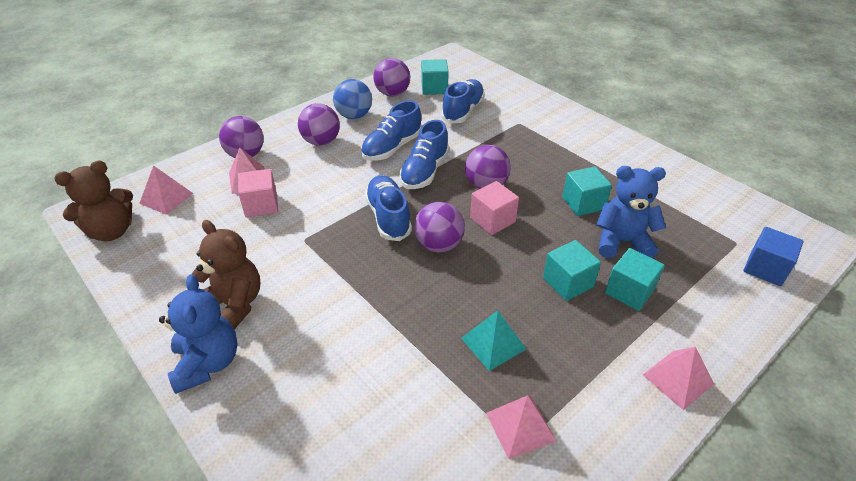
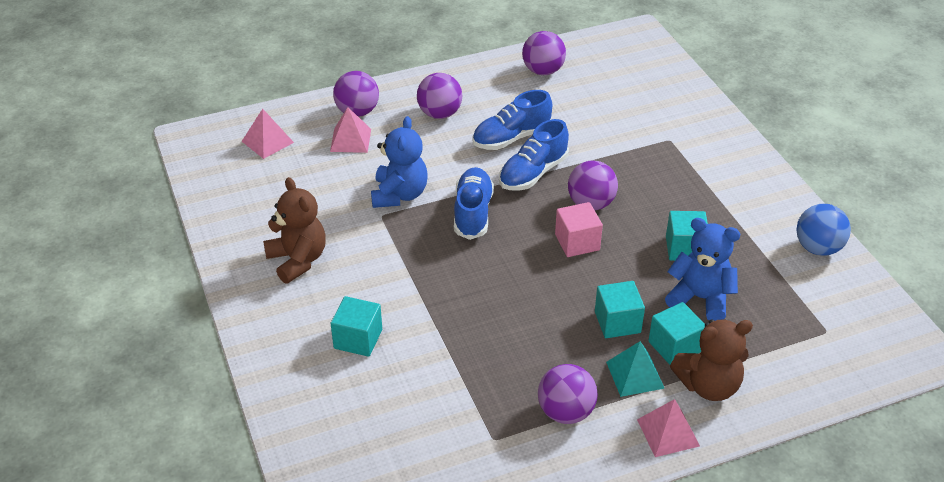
camera: 20 degrees right, 0 degrees up
(111, 231) = (210, 164): brown teddy bear -> brown teddy bear (708, 385)
(207, 363) = (260, 303): blue teddy bear -> blue teddy bear (399, 195)
(261, 205) = (354, 170): pink cube -> none
(354, 116) = (487, 90): blue ball -> blue ball (818, 248)
(434, 88) = (595, 74): turquoise cube -> turquoise cube (358, 339)
(439, 245) = (509, 253): purple ball -> purple ball (565, 412)
(463, 111) = (612, 110): blue shoe -> none
(493, 343) = (514, 356): turquoise pyramid -> turquoise pyramid (635, 375)
(520, 426) = (501, 426): pink pyramid -> none
(765, 268) = (837, 364): blue cube -> none

